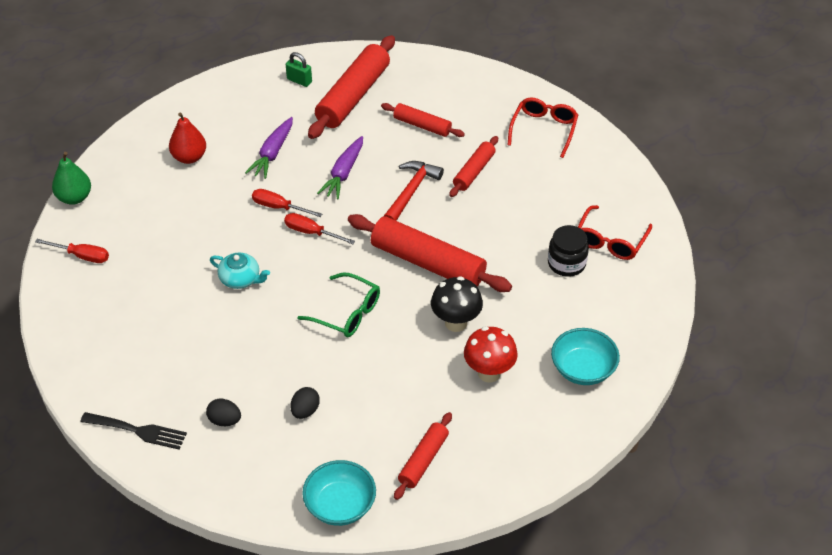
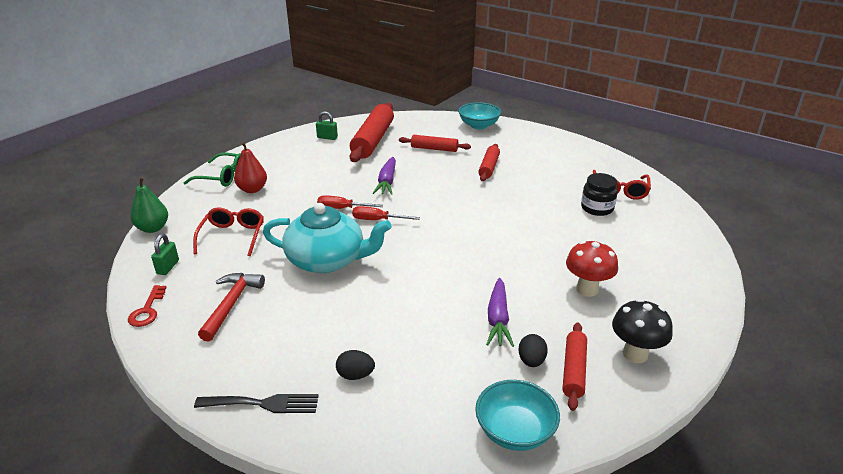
camera: 15 degrees left, 15 degrees down
(55, 307) = (147, 310): none -> red key
(82, 256) = (168, 267): red screwdriver -> green padlock
(240, 279) = (327, 260): turquoise teapot -> turquoise teapot, size x2.02
(272, 153) = (323, 178): purple carrot -> purple carrot (498, 319)
(305, 411) = (434, 351): black egg -> black egg (531, 361)
(347, 313) = (436, 268): green glasses -> green glasses (222, 177)
(411, 192) = (447, 185): red hammer -> red hammer (231, 304)
(428, 263) = (486, 224): red rolling pin -> none
(456, 323) = (535, 259): black mushroom -> black mushroom (635, 354)
(544, 130) = (525, 140): red glasses -> red glasses (232, 236)
(583, 369) = (663, 273): turquoise bowl -> turquoise bowl (478, 125)

